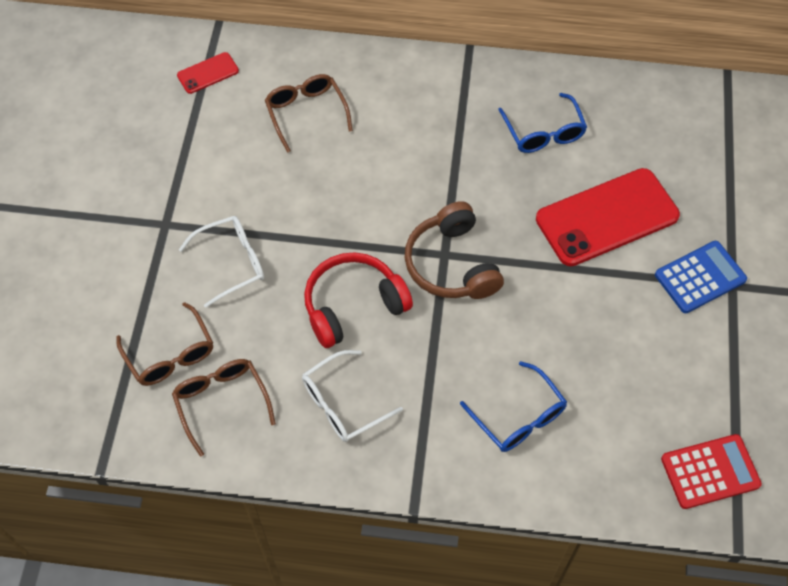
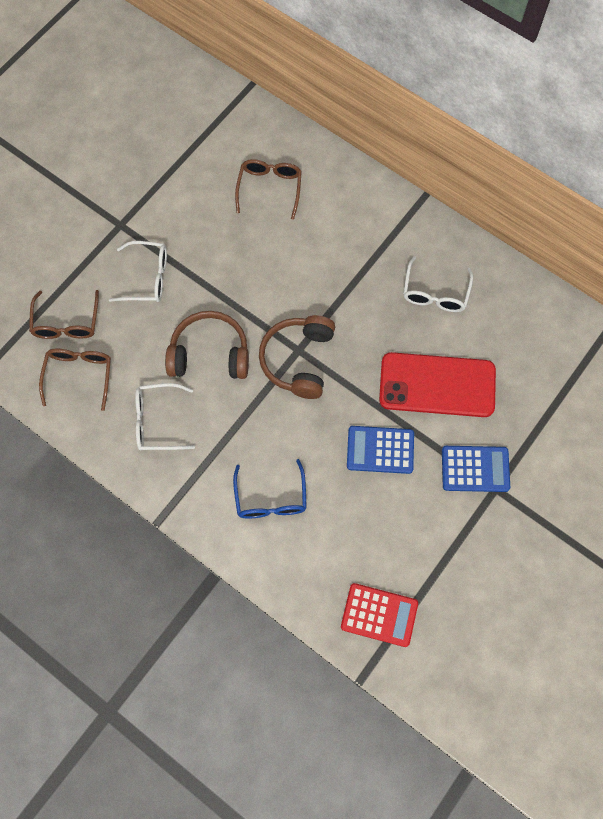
camera: 30 degrees right, 10 degrees up
(208, 73) = (219, 121): red phone -> none
(353, 305) = (210, 353): red headphones -> brown headphones
(544, 133) = (435, 293): blue glasses -> white glasses
(595, 308) = (380, 450): none -> blue calculator

